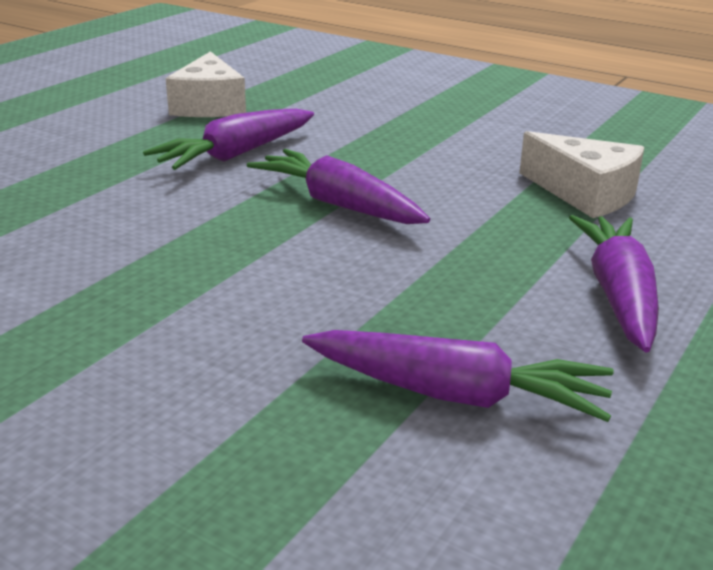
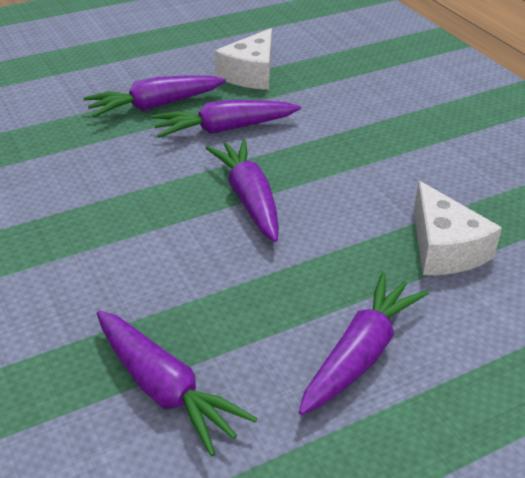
camera: 30 degrees right, 10 degrees up
(122, 152) = (154, 106): none -> purple carrot

